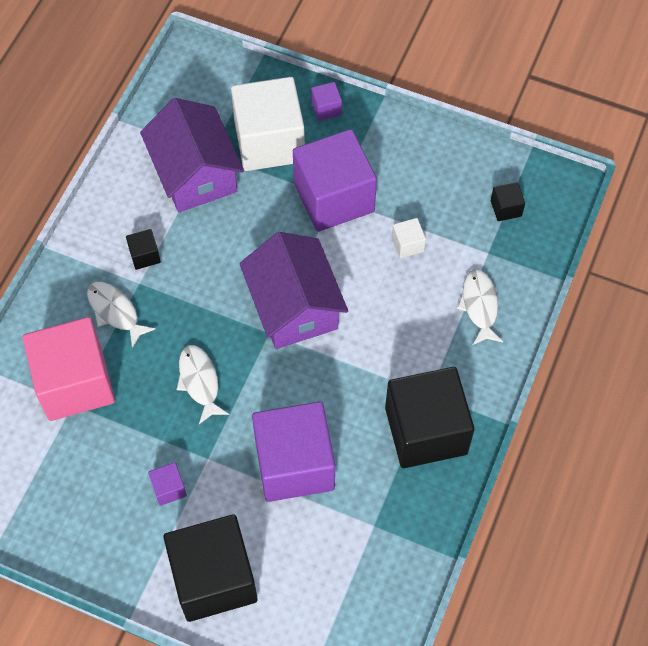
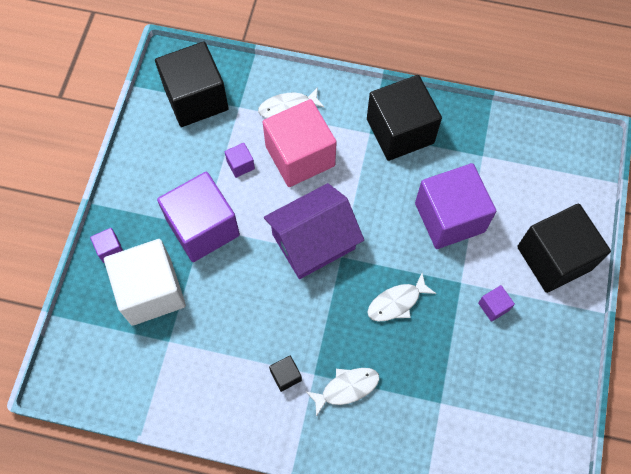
camera: 100 degrees left, 5 degrees up
(75, 383) = (421, 406): pink cube -> pink cube (300, 156)
(115, 312) = (346, 388): white fish -> white fish turned 150 degrees counterclockwise
(195, 173) = (193, 350): purple house -> none
(407, 244) = (240, 165): white cube -> purple cube
(506, 208) = (196, 98): black cube -> black cube, size x2.46

